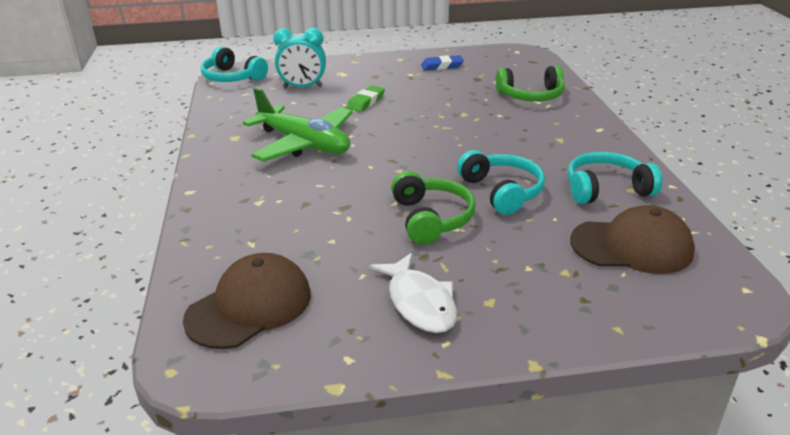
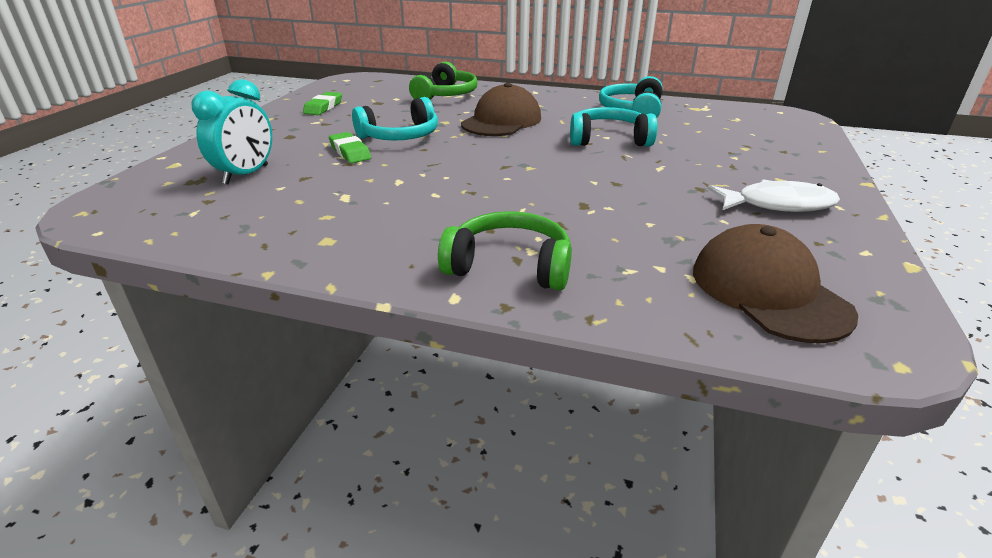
camera: 65 degrees left, 0 degrees up
(232, 77) = (116, 213): turquoise headphones -> turquoise headphones (400, 136)
(304, 144) = (410, 200): green plane -> none
(431, 218) = (636, 173): green headphones -> green headphones (509, 266)
(442, 66) = (323, 107): blue eraser -> green eraser
(632, 246) = (717, 123): brown cap -> brown cap (501, 121)

